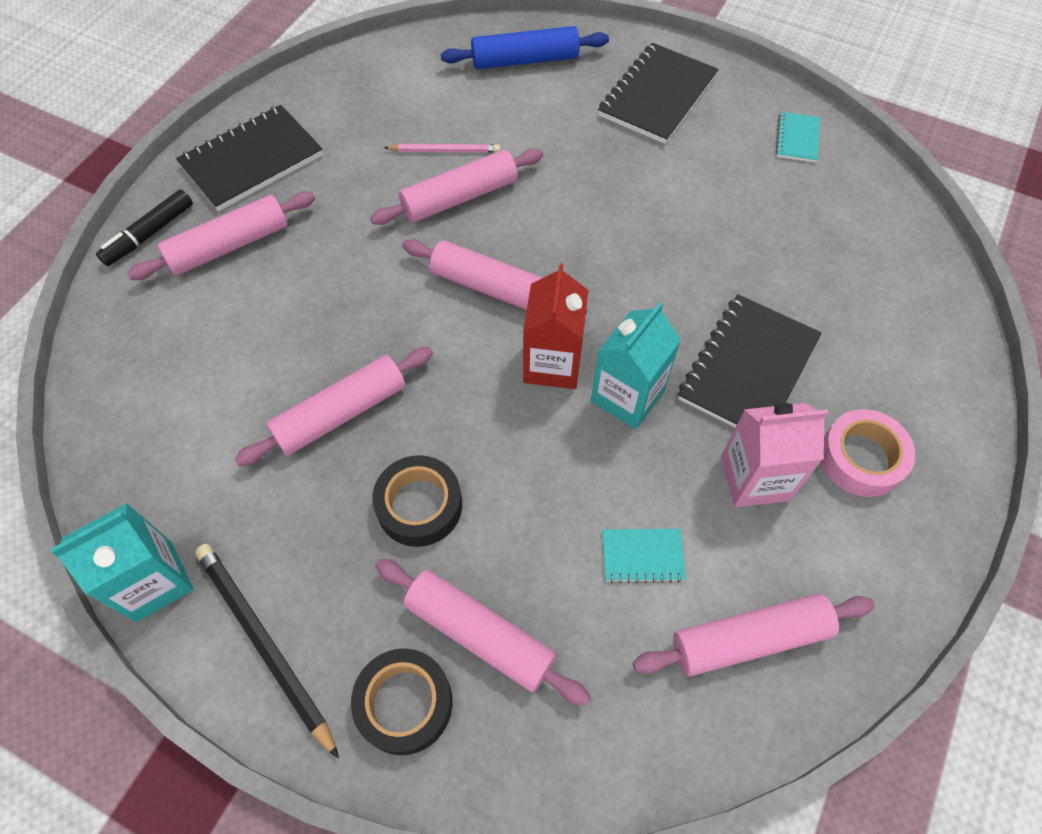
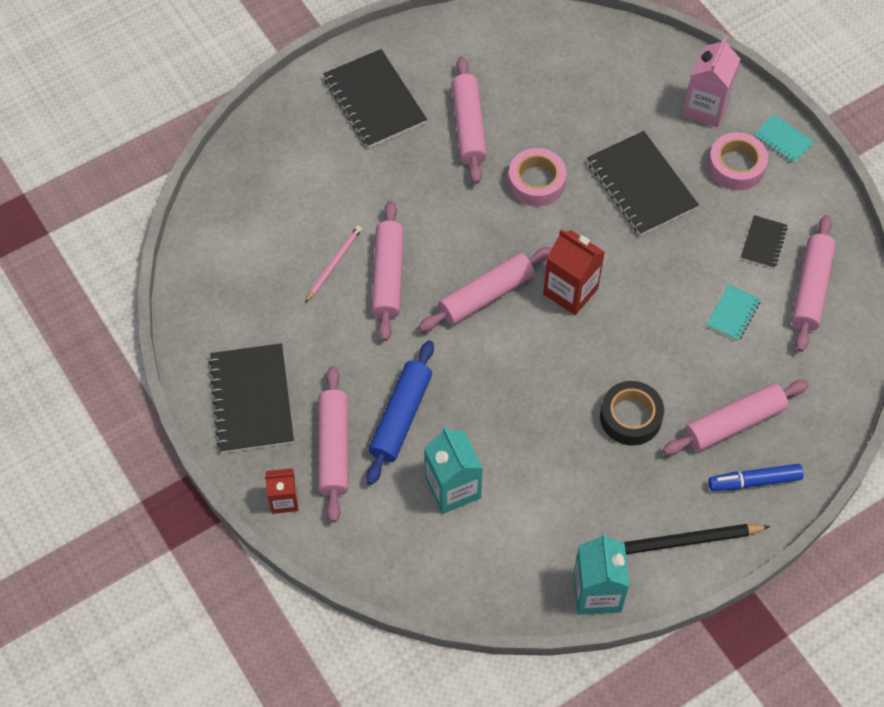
camera: 60 degrees left, 0 degrees up
(149, 234) = (284, 500): black marker -> red carton
(341, 413) = (533, 433): pink rolling pin -> pink rolling pin (468, 126)
(404, 703) = (754, 481): black tape -> blue marker
(525, 60) = (273, 164): blue rolling pin -> blue rolling pin (400, 417)
(627, 396) = (621, 262): turquoise carton -> turquoise carton (453, 488)
(671, 267) = (536, 182): none -> pink tape
(754, 478) = (717, 227): pink carton -> pink carton (706, 108)
(774, 544) = (763, 243): none -> black notebook
(797, 139) = (475, 43): turquoise notebook -> turquoise notebook (783, 140)

